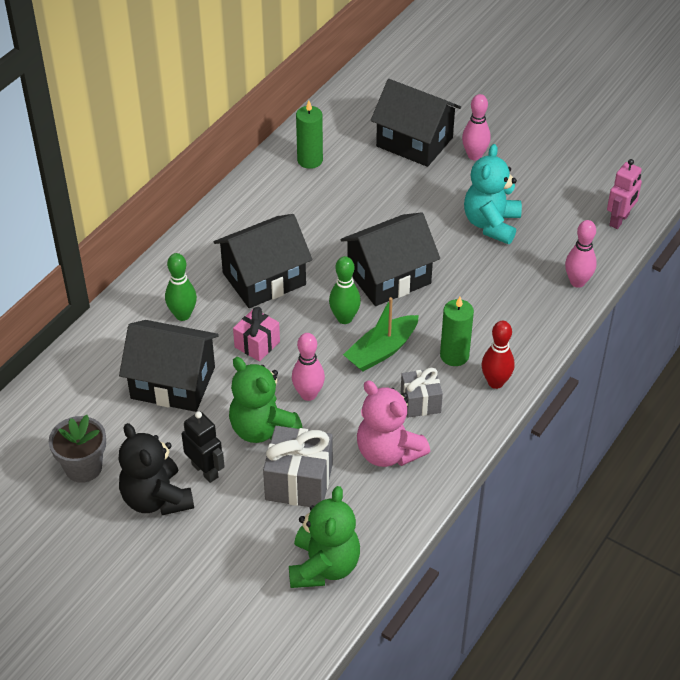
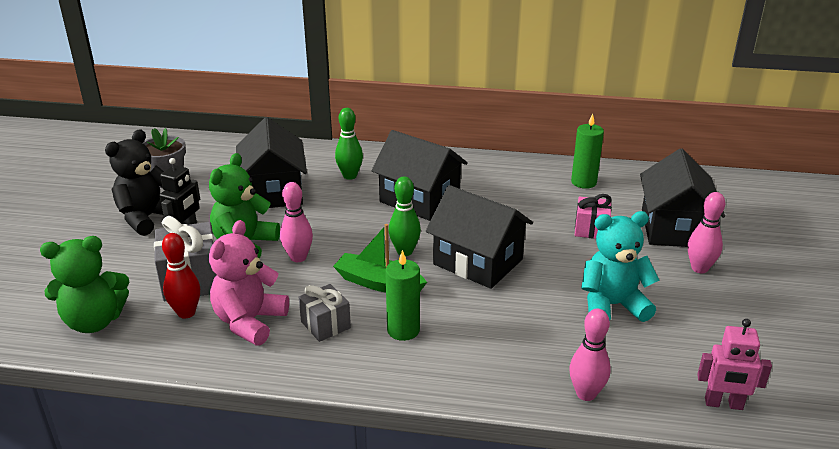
camera: 65 degrees right, 15 degrees down
(257, 344) = (341, 217): pink gift -> pink gift (591, 229)
(495, 382) = (384, 369): red bowling pin -> red bowling pin (186, 313)

